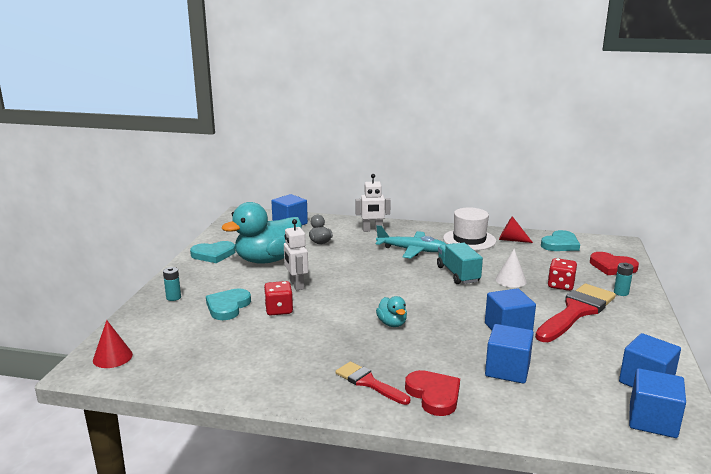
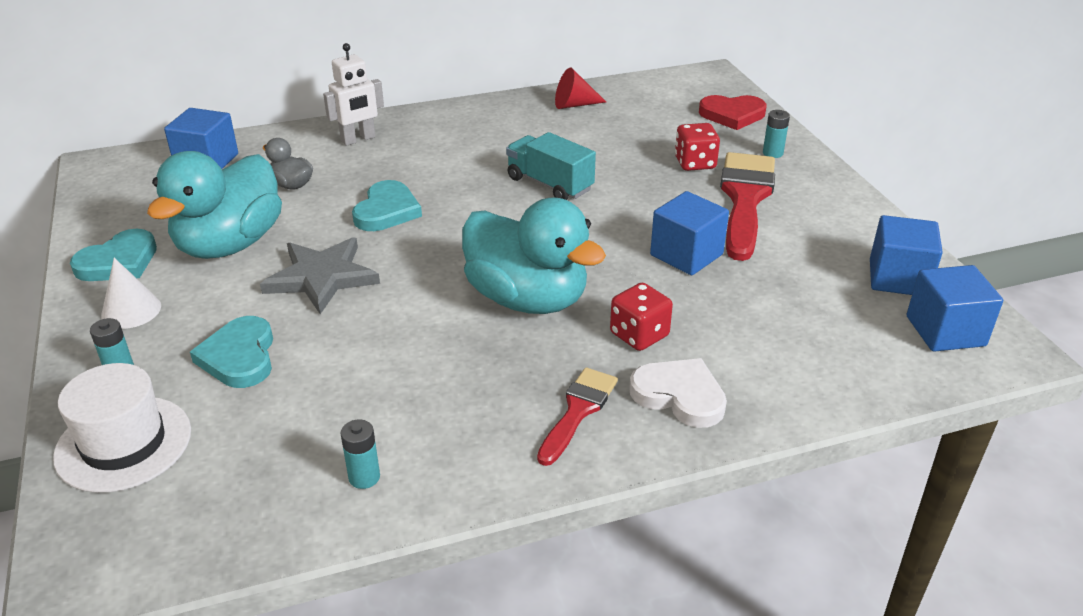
camera: 30 degrees left, 15 degrees up
(112, 357) = (112, 533): red cone -> none
(234, 374) = (364, 477): none -> turquoise battery
(279, 310) = (333, 333): red dice -> red dice (639, 335)
(296, 285) = (321, 277): white robot -> grey star
(368, 382) = (578, 411): red brush -> red brush turned 105 degrees clockwise
(392, 323) = (527, 299): turquoise duck -> turquoise duck, size x2.24
(412, 250) = (450, 160): turquoise plane -> none
(434, 395) = (679, 395): red heart -> white heart
(469, 240) = (517, 119): white hat -> white hat (123, 443)
(507, 370) = (736, 320): blue cube -> none
(510, 280) = (627, 173): white cone -> white cone (131, 310)
(560, 244) = (643, 95): turquoise heart -> turquoise heart (387, 211)

